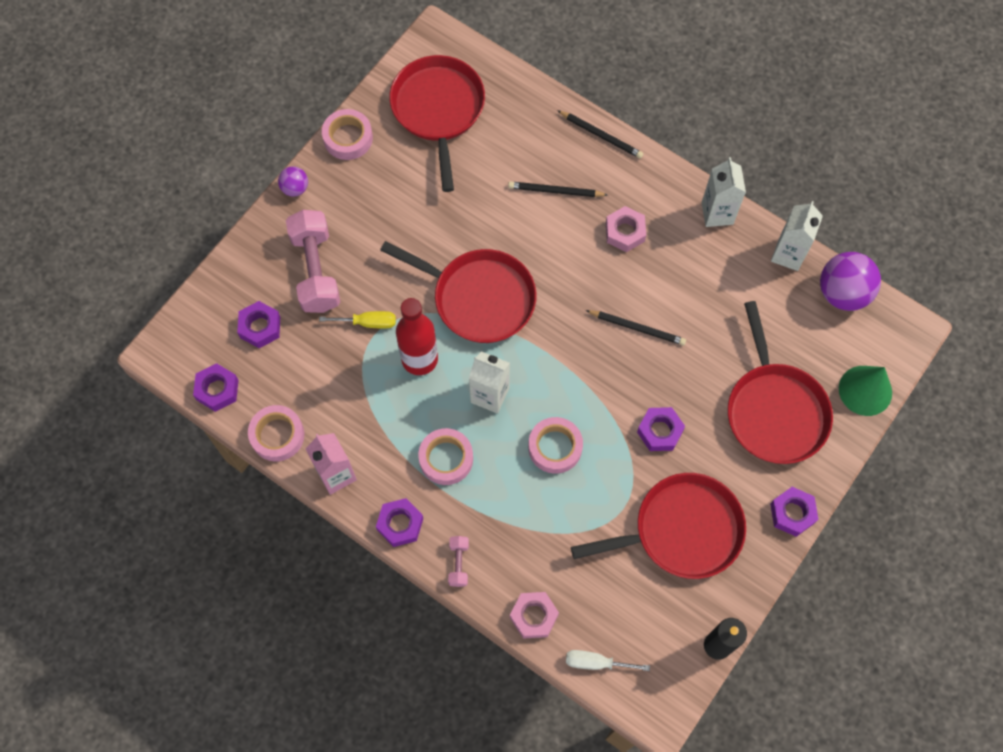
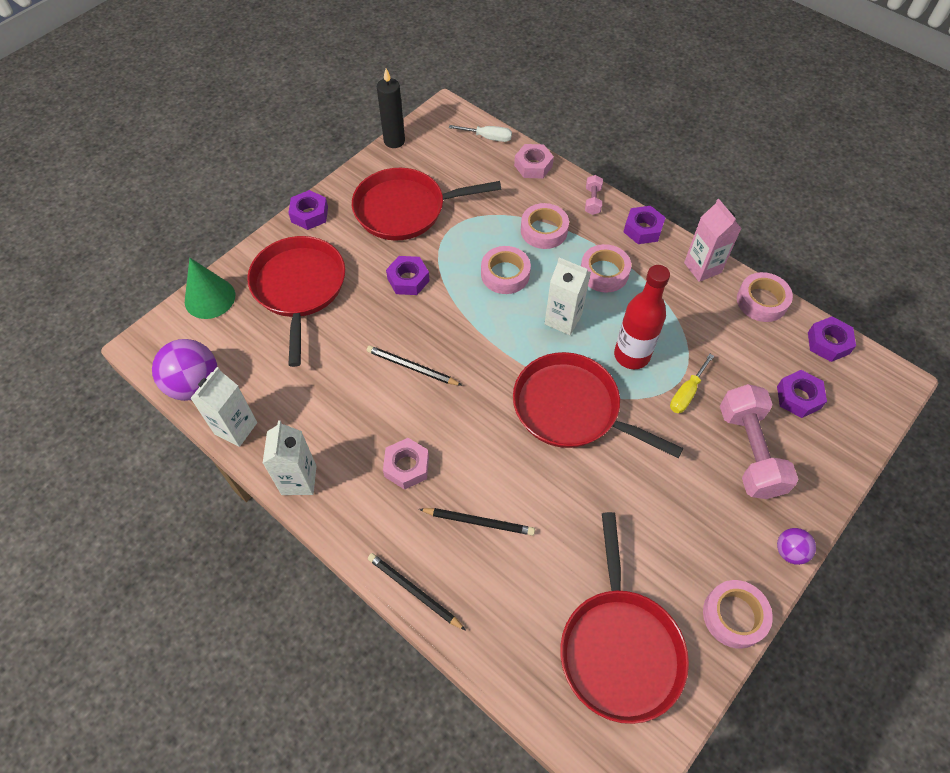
camera: 175 degrees left, 10 degrees down
(368, 323) = (686, 393): yellow screwdriver -> yellow screwdriver turned 60 degrees counterclockwise
(515, 513) = (544, 230): none -> pink tape

